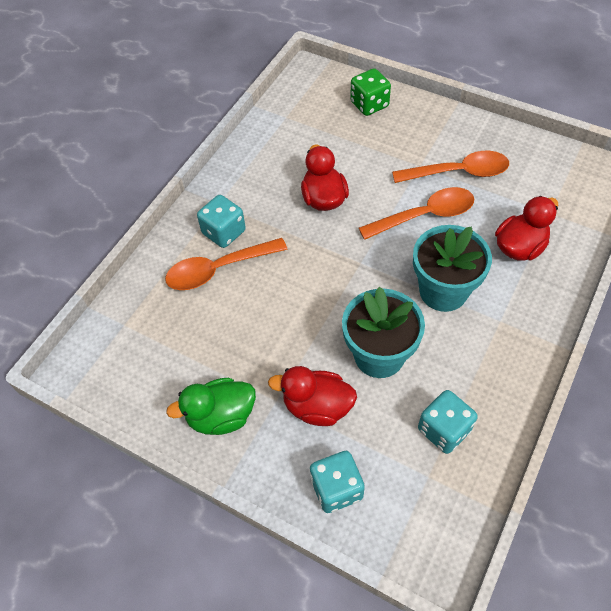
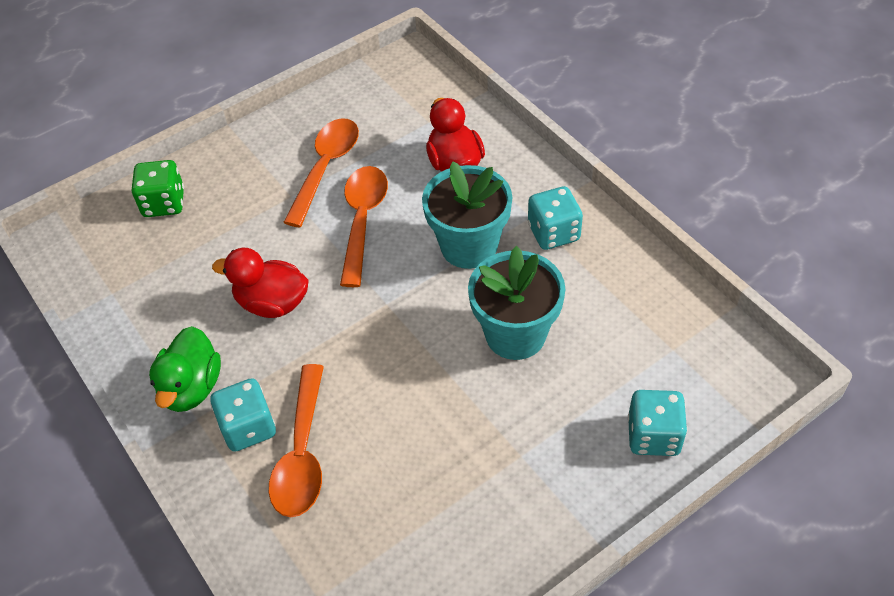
camera: 65 degrees left, 5 degrees down
(221, 416) = (513, 521): green duck -> green duck (191, 388)
(317, 406) = (549, 417): red duck -> none
(444, 430) = (629, 315): turquoise dice -> turquoise dice (553, 233)

